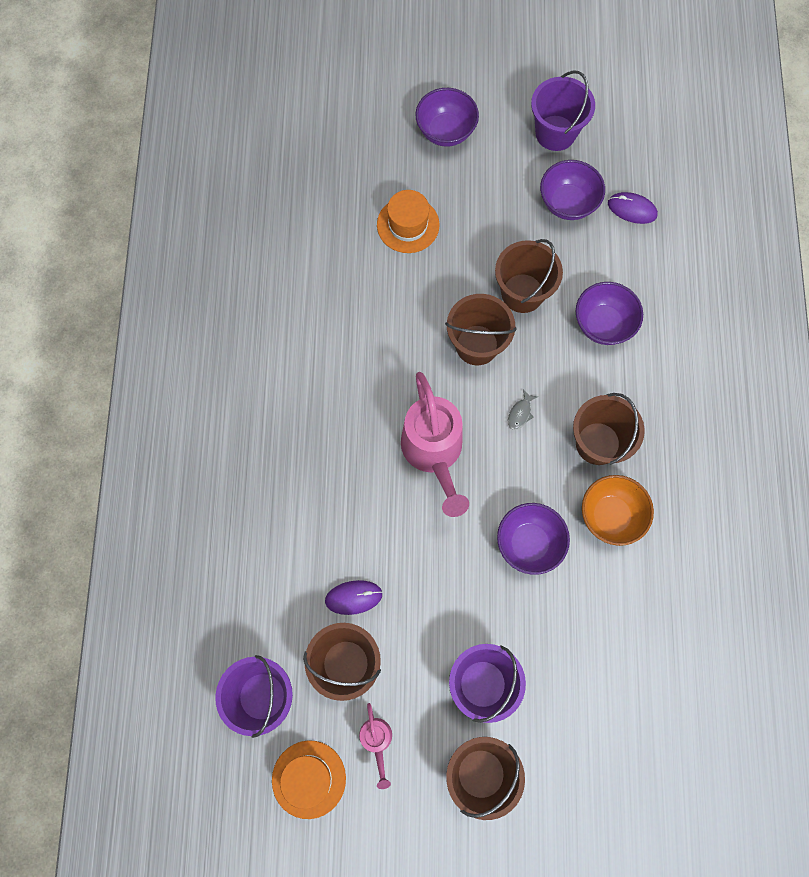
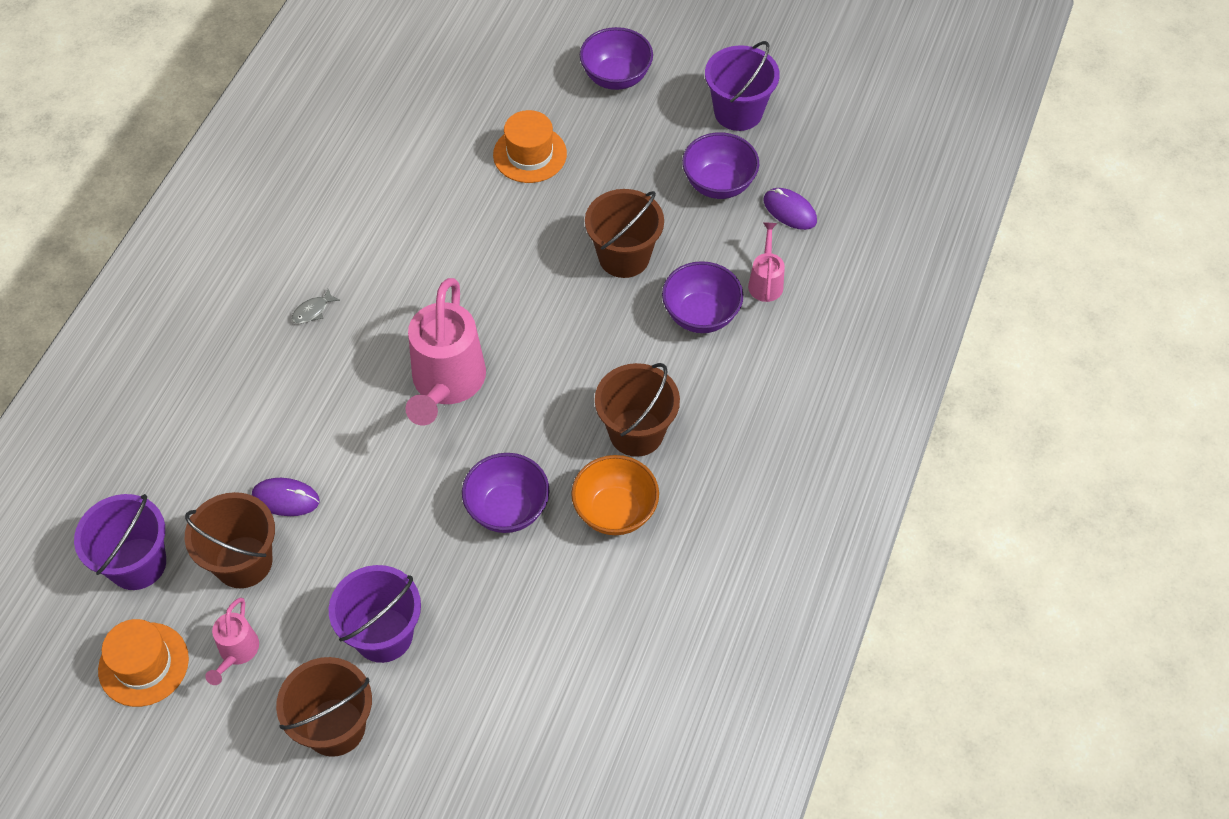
camera: 20 degrees right, 15 degrees down
(477, 345) = (547, 292): brown bucket -> none
(520, 413) = (563, 374): grey fish -> grey fish (312, 311)
(640, 278) = (765, 282): none -> pink watering can

